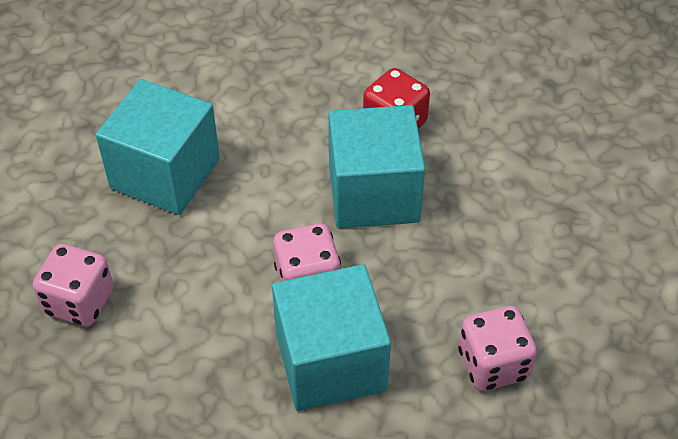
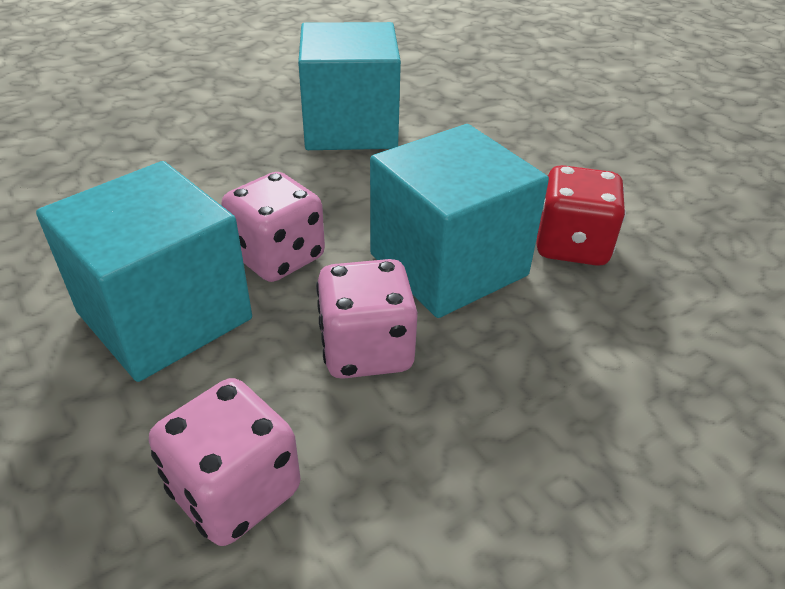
camera: 60 degrees right, 10 degrees down
(79, 302) = (166, 134): pink dice -> pink dice (366, 350)

